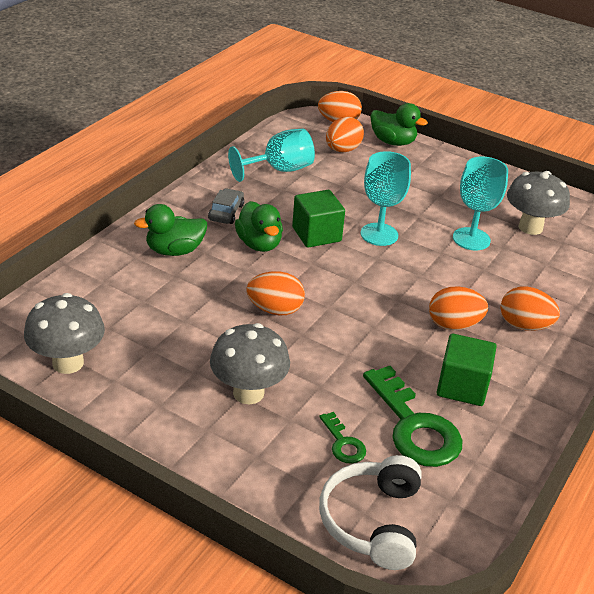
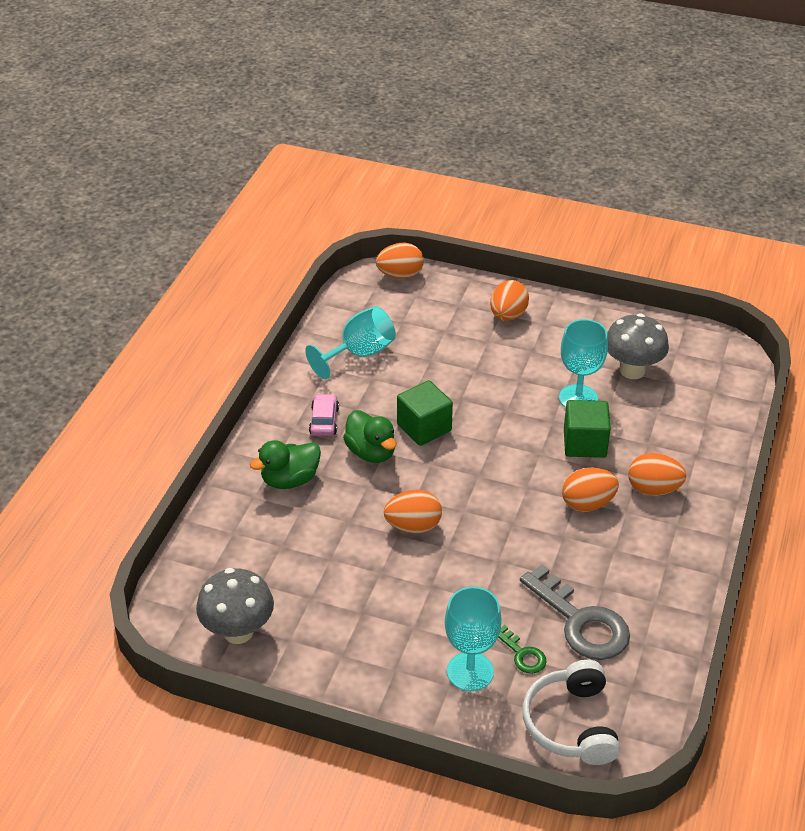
camera: 10 degrees left, 5 degrees up
(226, 212) = (324, 421): grey car -> pink car
(248, 393) = (419, 623): grey mushroom -> none
(342, 150) = (416, 312): orange egg -> orange egg (508, 315)
(379, 234) = (486, 413): turquoise goblet -> turquoise goblet (470, 671)
(393, 142) = (465, 290): green duck -> none
(414, 426) = (581, 622): green key -> grey key
(462, 386) = (613, 569): green cube -> green cube (584, 443)

